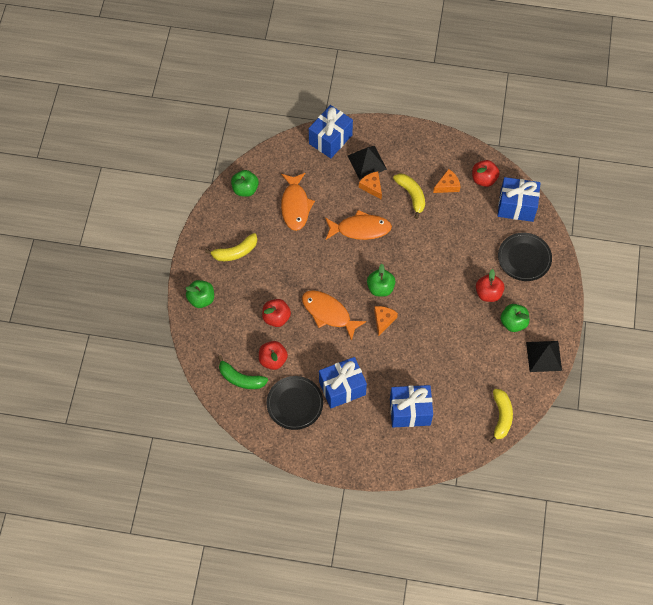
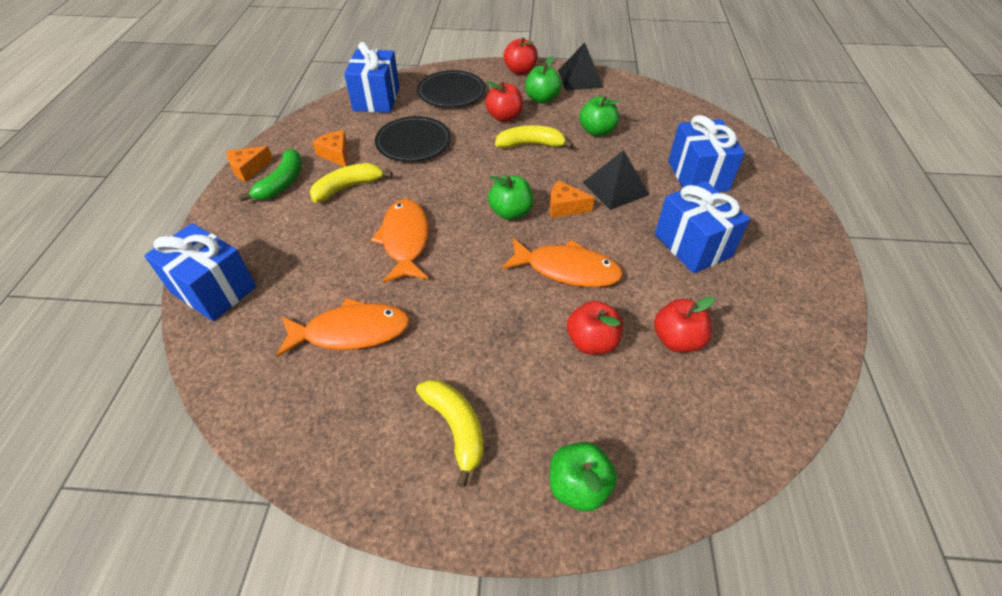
camera: 95 degrees left, 15 degrees down
(240, 379) = (734, 388): green banana -> green banana (282, 183)
(245, 189) = (300, 424): green apple -> green apple (597, 131)
(295, 404) = (746, 302): black plate -> black plate (413, 143)
(328, 313) = (567, 269): orange fish -> orange fish turned 105 degrees counterclockwise
(367, 162) = (275, 239): black pyramid -> black pyramid (615, 188)
(372, 187) = (325, 231): orange cheese -> orange cheese (249, 169)
(484, 179) = (330, 124): red apple -> red apple (520, 71)
(501, 417) = (669, 105): yellow banana -> yellow banana (530, 145)

